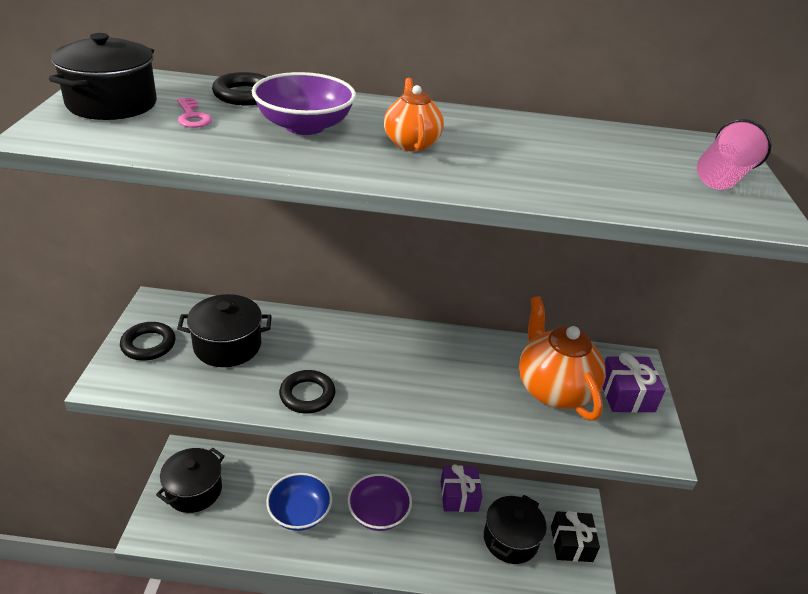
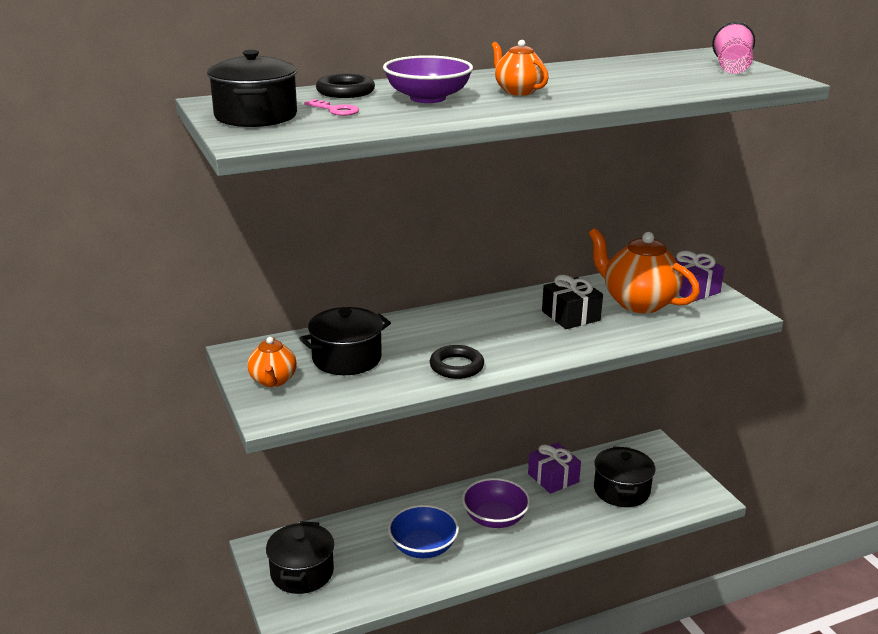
camera: 25 degrees left, 10 degrees down
(148, 344) = (273, 381): black ring -> orange teapot
(571, 544) = (671, 473): black gift -> black gift (570, 316)

